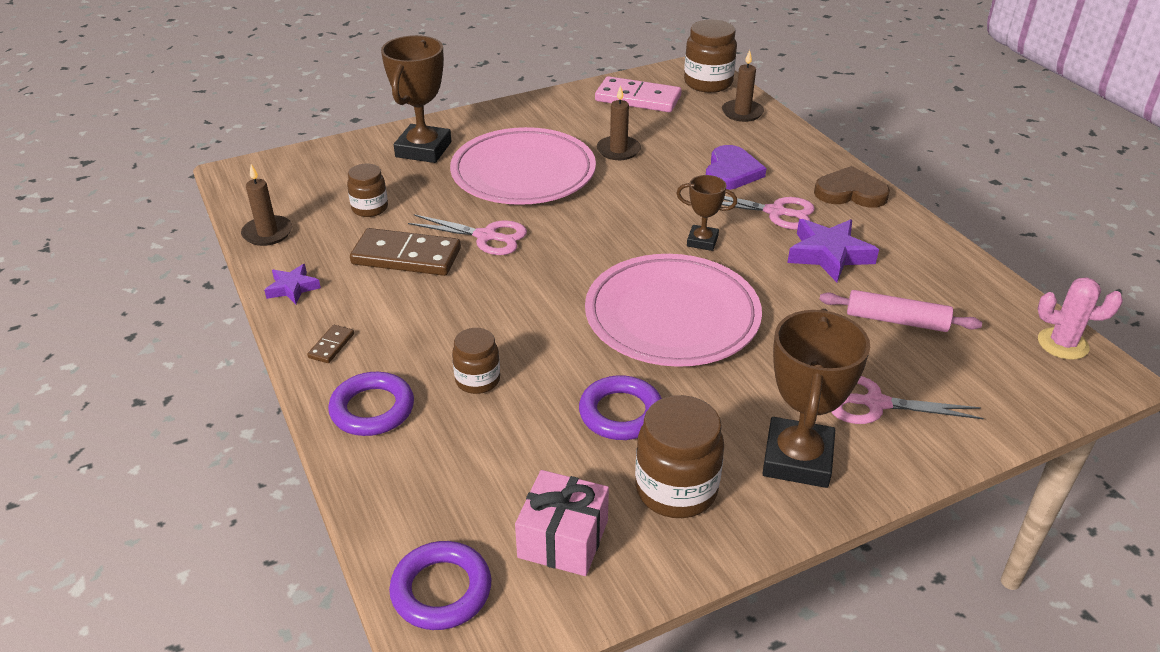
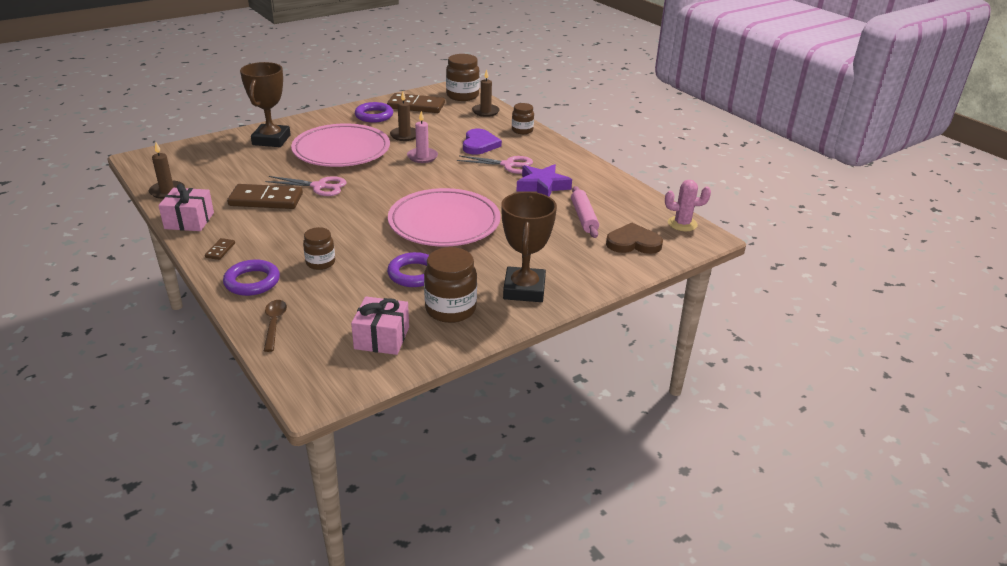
camera: 10 degrees left, 5 degrees down
(292, 288) = (189, 221): purple star -> pink gift
(370, 208) = (237, 174): brown jar -> brown jar (522, 130)
(398, 495) = (274, 324): none -> brown spoon
(441, 590) = (307, 368): purple ring -> purple ring (374, 116)
(638, 99) = (416, 106): pink domino -> brown domino
(643, 190) = (422, 157): none -> pink candle
(702, 241) = (462, 182): brown trophy -> none
(850, 192) = (555, 152): brown heart -> brown heart (633, 243)
(875, 403) = (570, 259): pink scissors -> none
(896, 320) = (584, 217): pink rolling pin -> pink rolling pin turned 75 degrees clockwise

